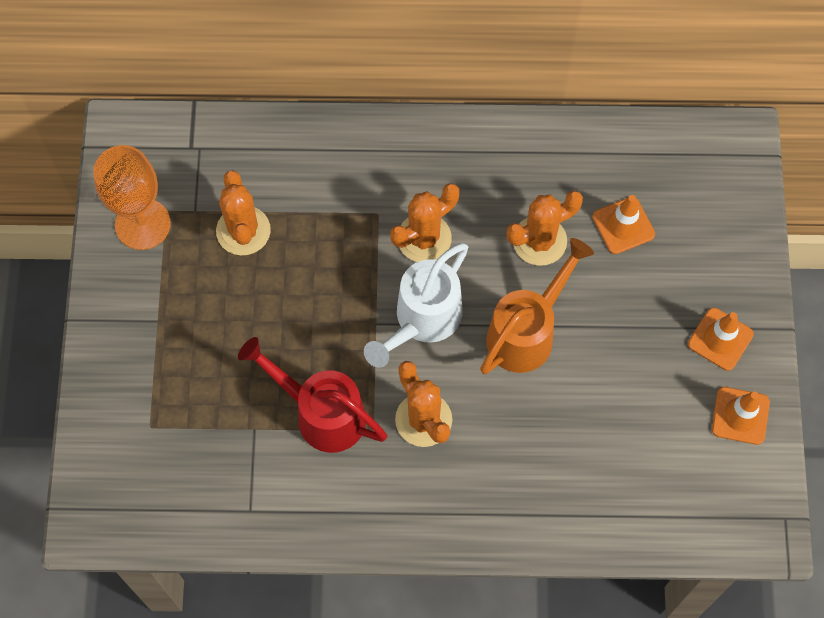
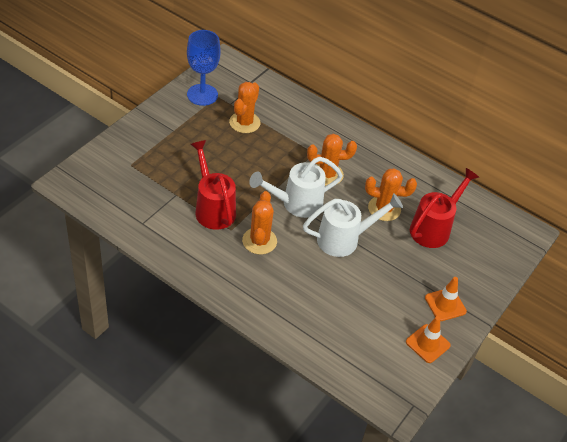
camera: 30 degrees right, 20 degrees down
(142, 224) = (202, 95): orange goblet -> blue goblet
(526, 332) = (344, 239): orange watering can -> white watering can
(623, 225) = (433, 228): orange traffic cone -> red watering can

